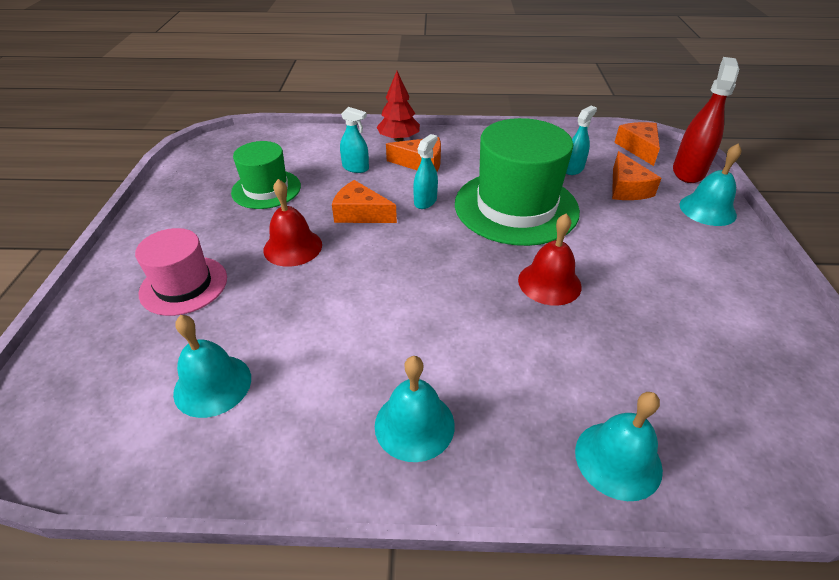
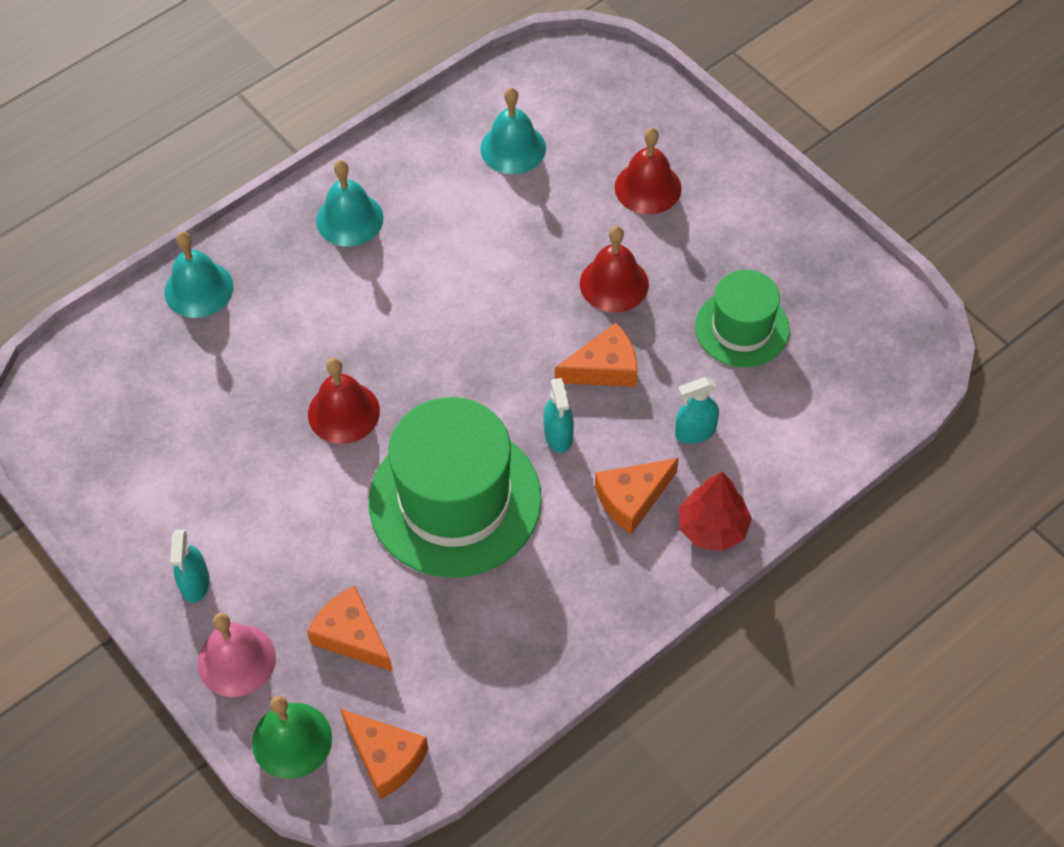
camera: 140 degrees right, 15 degrees up
(184, 285) = (648, 187): pink hat -> red bell
(573, 169) = (441, 631): turquoise spray bottle -> turquoise spray bottle (195, 583)
(688, 171) = (292, 740): red spray bottle -> green bell
(707, 209) = (236, 660): turquoise bell -> pink bell

